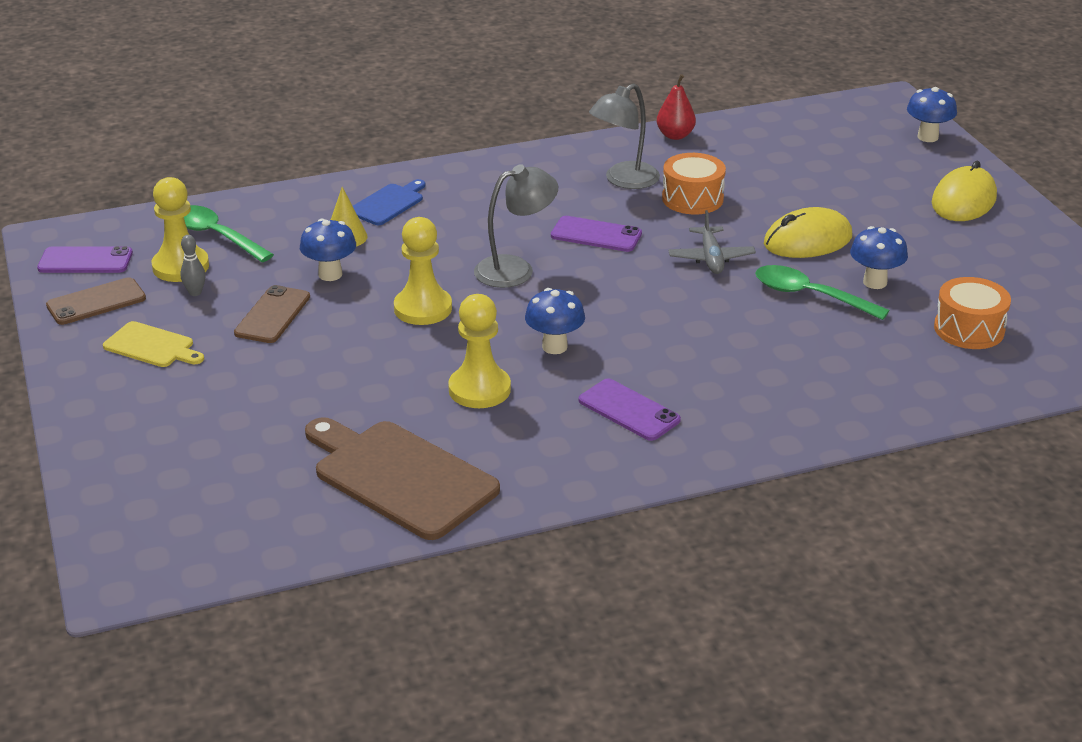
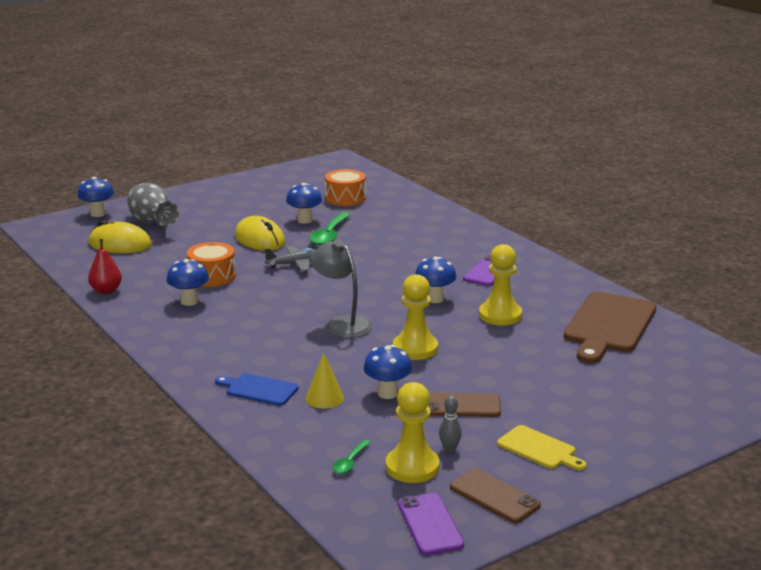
camera: 105 degrees left, 10 degrees down
(152, 346) = (539, 449): yellow cutting board -> yellow cutting board turned 120 degrees clockwise
(216, 236) = (350, 462): green spoon -> green spoon, size x0.52
(596, 235) = (279, 302): purple phone -> none
(624, 180) = (189, 301): grey lamp -> blue mushroom
(887, 170) = (152, 223): none -> grey vase
(963, 201) = (190, 202): yellow mouse -> yellow mouse (120, 244)

